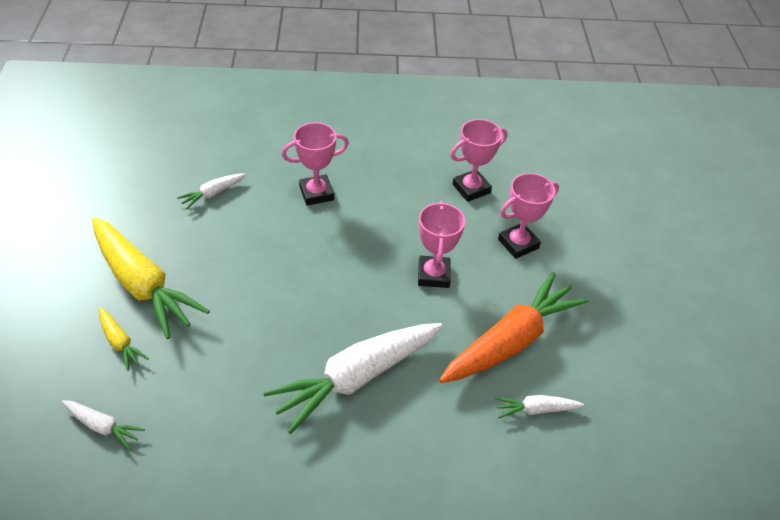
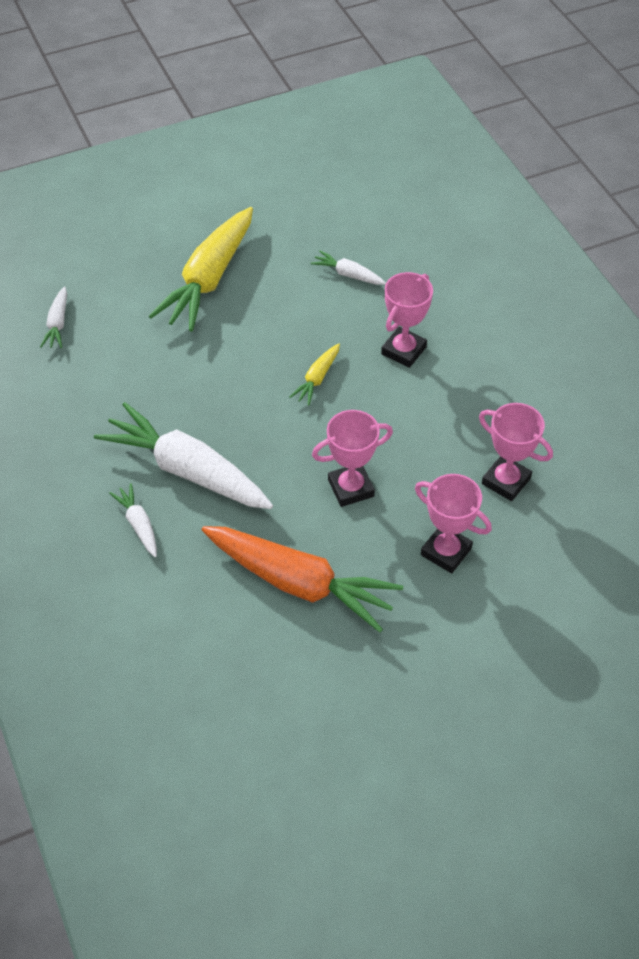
camera: 70 degrees right, 5 degrees up
(120, 342) = (141, 295): yellow carrot -> yellow carrot (317, 379)
(316, 193) = (403, 351): pink trophy -> pink trophy turned 75 degrees clockwise
(535, 409) = (223, 628): white carrot -> white carrot (138, 524)

